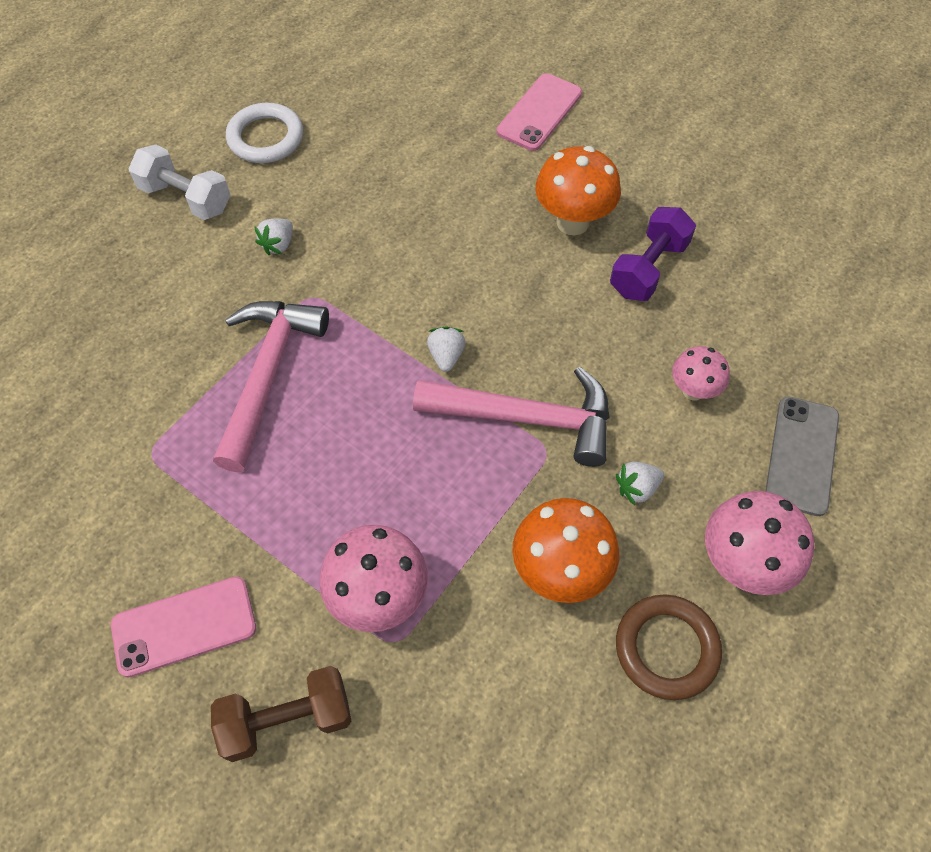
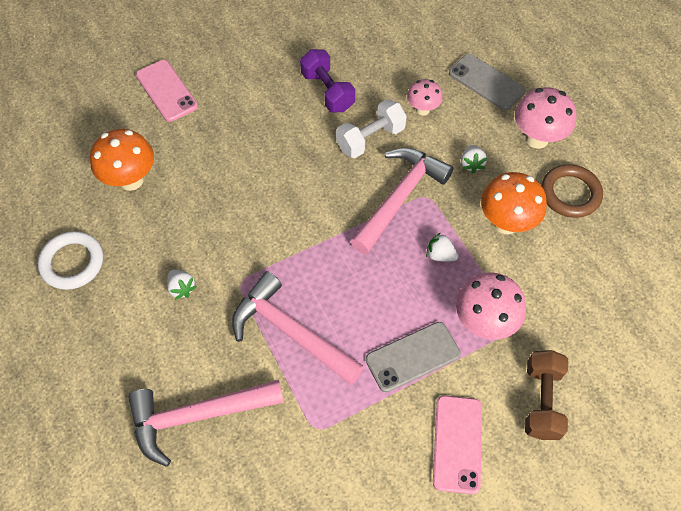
camera: 65 degrees left, 0 degrees up
(126, 329) = (198, 415): none -> pink hammer
(186, 198) = (96, 337): white dumbbell -> white dumbbell (370, 139)
(289, 525) = (413, 357): none -> grey phone
(446, 356) = (332, 222): white strawberry -> white strawberry (440, 255)
(572, 222) = (269, 113): orange mushroom -> orange mushroom (131, 180)

